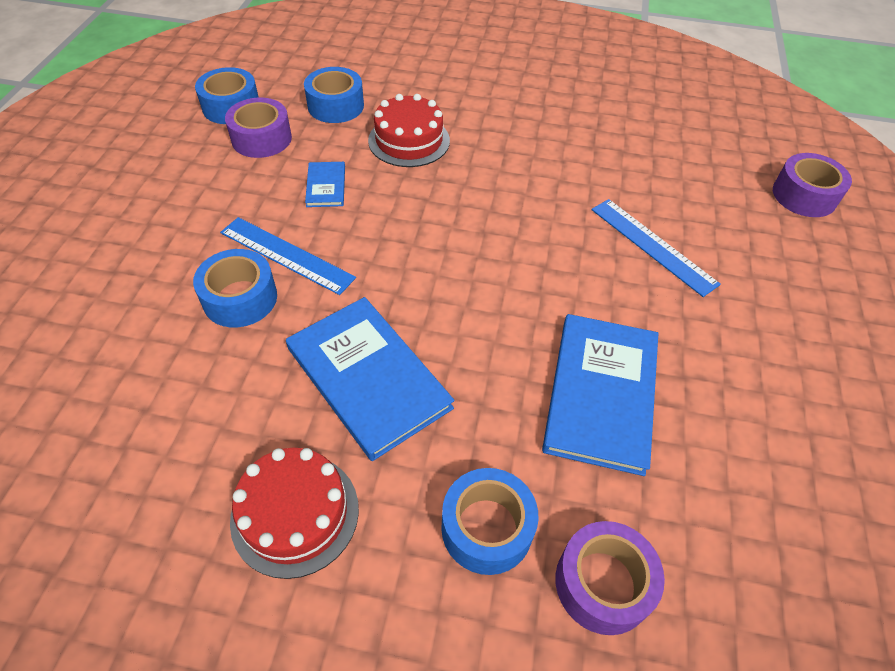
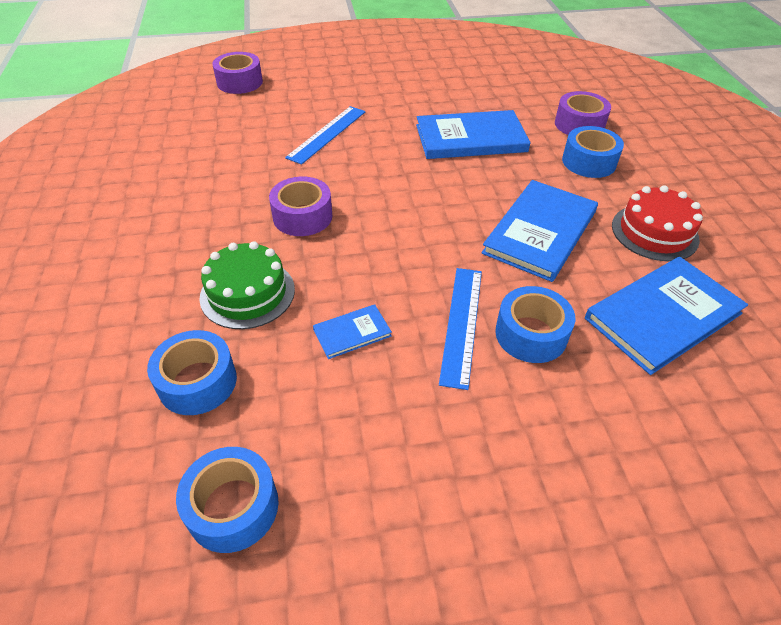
camera: 110 degrees left, 5 degrees down
(176, 424) = (663, 316): none -> blue book
(261, 138) = (293, 431): purple tape -> purple tape (302, 216)
(409, 140) = (247, 293): red cake -> green cake

